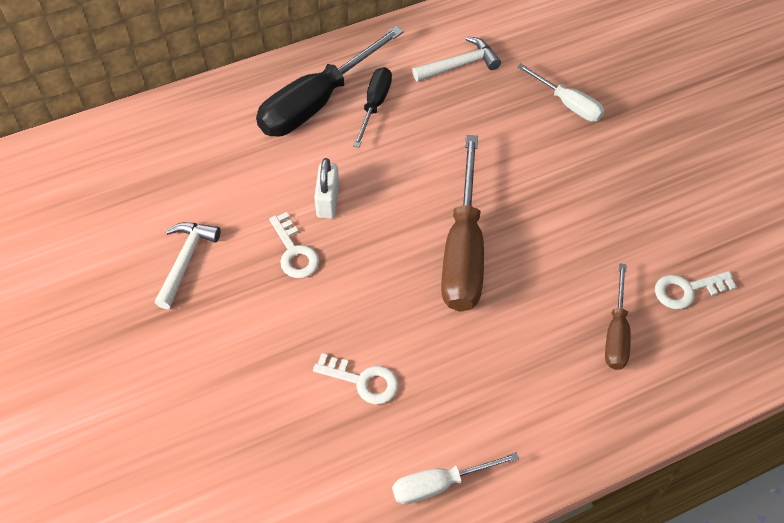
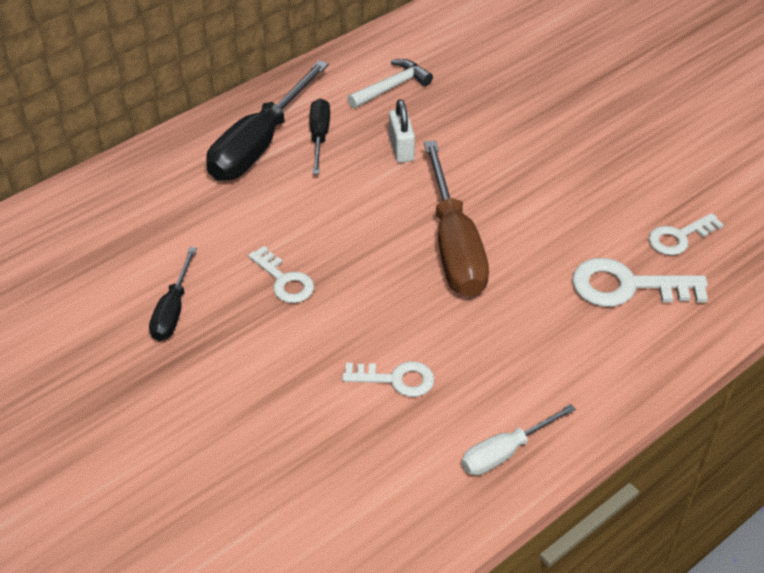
camera: 15 degrees left, 10 degrees down
(186, 260) = (173, 310): white hammer -> black screwdriver
(328, 201) = (302, 229): white padlock -> white padlock (401, 148)
(568, 103) = (509, 102): white screwdriver -> none
(616, 332) = (626, 286): brown screwdriver -> white key

